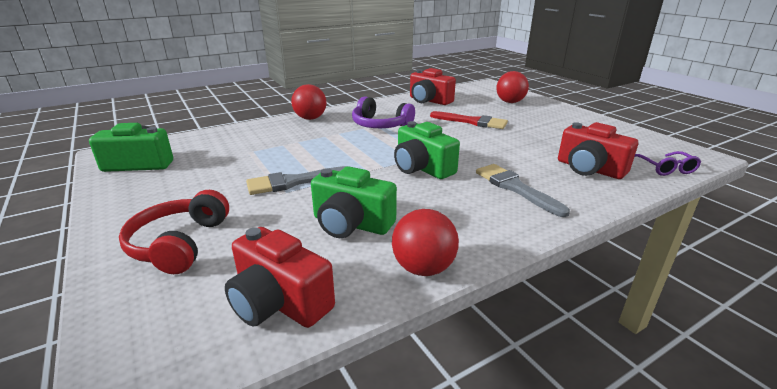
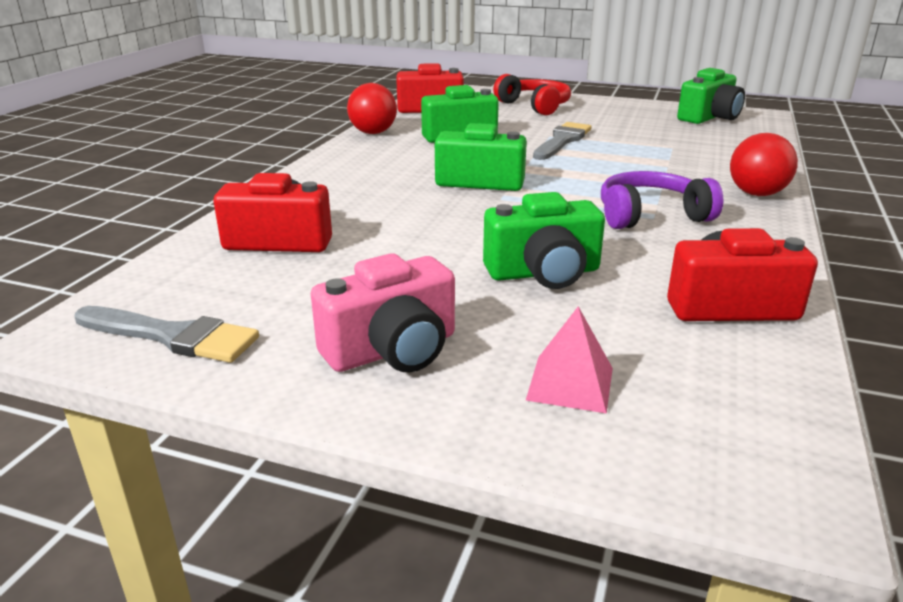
camera: 140 degrees right, 0 degrees up
(472, 122) = (543, 273): red brush -> green camera
(510, 102) = (570, 383): red ball -> pink pyramid
(516, 188) = (357, 192): grey brush -> grey brush (172, 336)
(558, 119) = (392, 350): none -> pink camera
(665, 168) = (160, 277): purple glasses -> none

